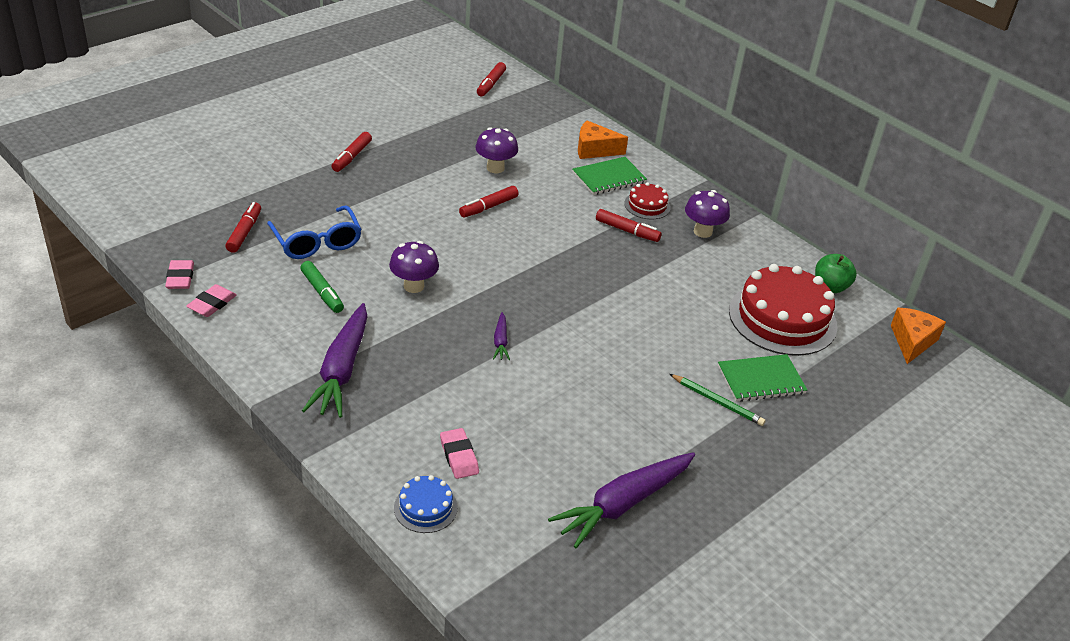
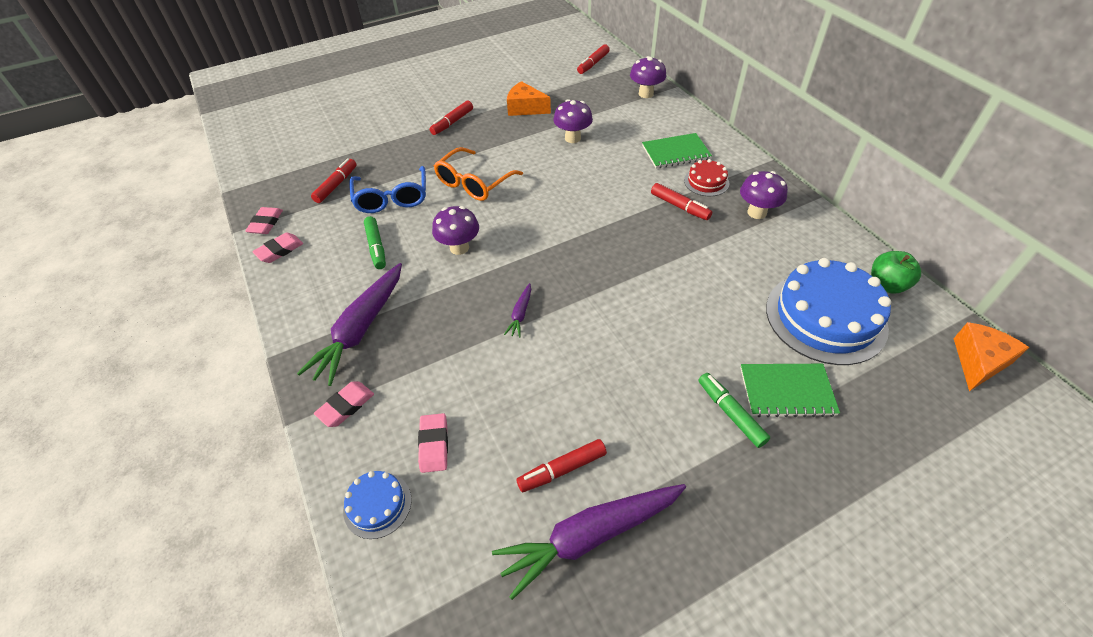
camera: 20 degrees right, 10 degrees up
(358, 436) = (346, 406): none -> pink eraser
(403, 221) = (473, 183): none -> orange glasses
(488, 207) = (554, 174): red marker -> red marker (562, 469)
(560, 117) = (646, 94): none -> purple mushroom
(594, 149) = (669, 125): orange cheese -> orange cheese (525, 108)
(717, 402) = (730, 413): green pencil -> green marker
(782, 318) = (825, 317): red cake -> blue cake

